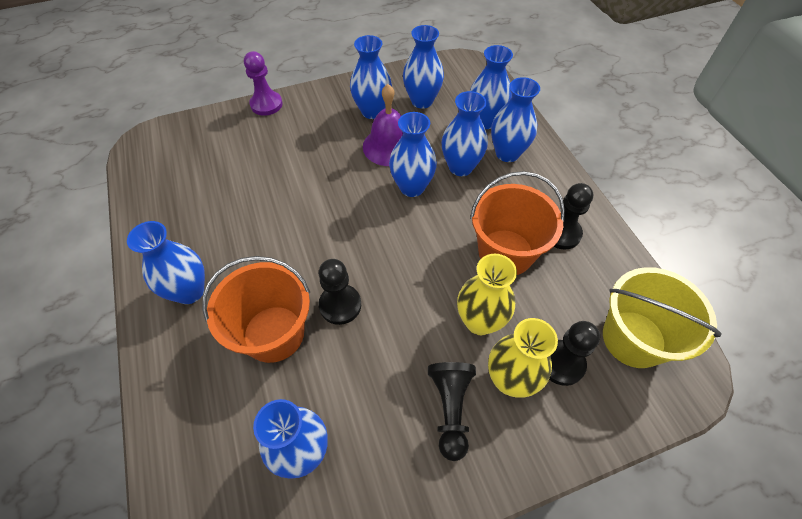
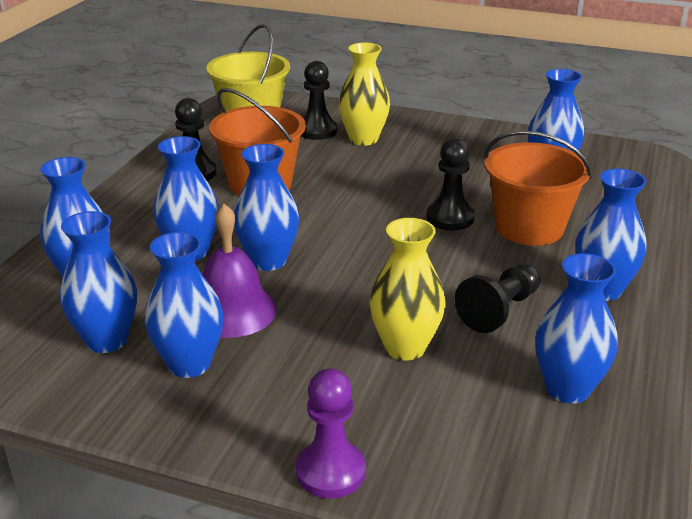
camera: 140 degrees left, 25 degrees down
(450, 409) = (422, 146): black pawn -> black pawn (499, 310)
(479, 321) = (344, 165): yellow vase -> yellow vase (405, 347)
(507, 153) = (123, 239): blue vase -> blue vase (567, 389)

